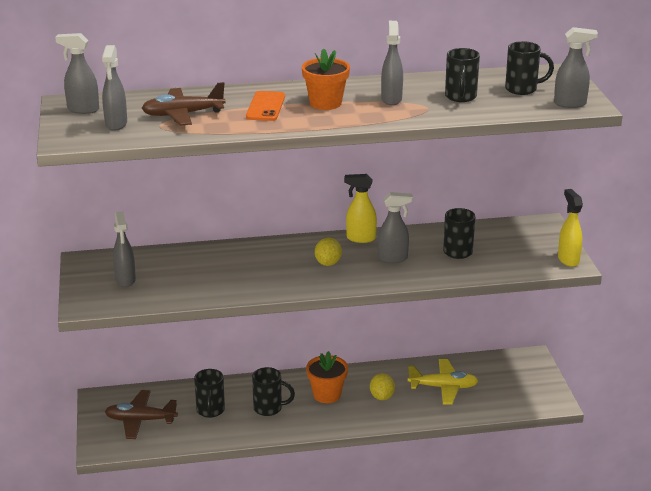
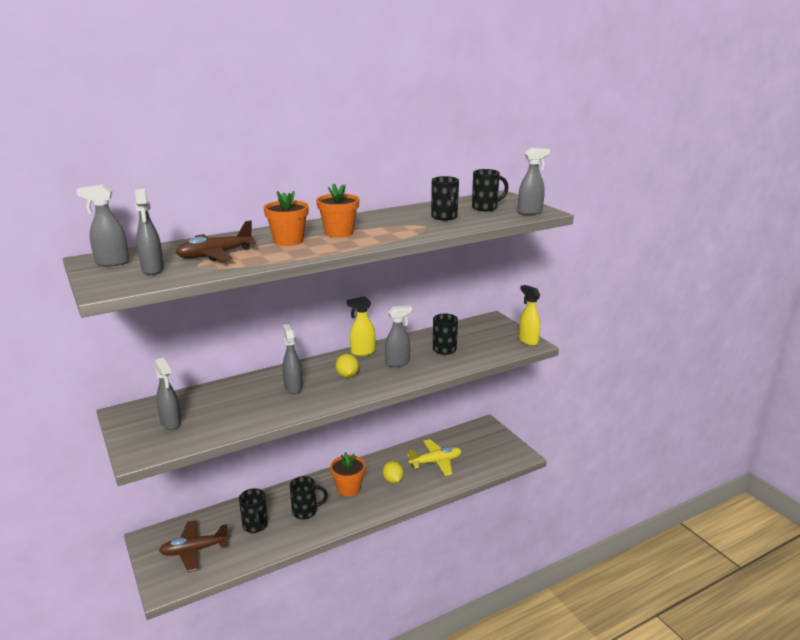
camera: 20 degrees left, 5 degrees down
(265, 107) = (288, 241): orange phone -> orange flower pot
(391, 99) = (391, 224): grey spray bottle -> grey spray bottle (293, 387)

